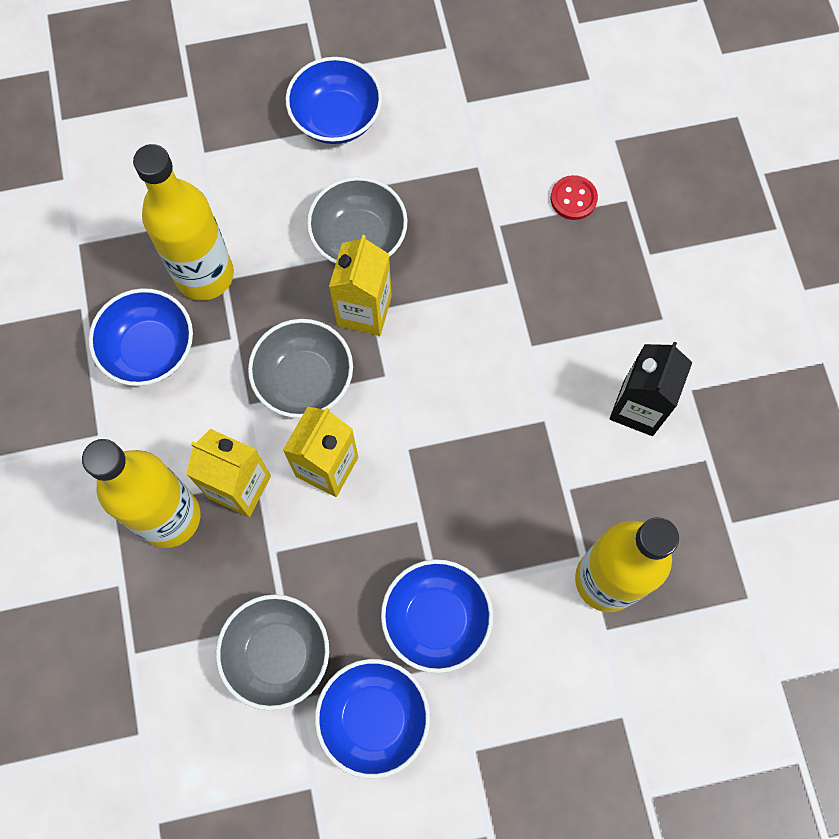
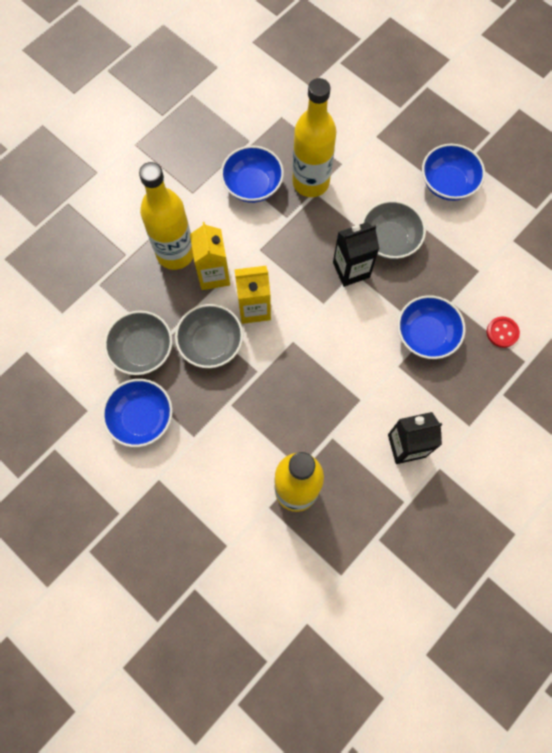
camera: 55 degrees right, 0 degrees up
(304, 380) = (291, 266): grey bowl -> grey bowl (211, 343)
(364, 311) = (351, 270): yellow carton -> black carton
(436, 619) = (213, 415): blue bowl -> blue bowl (426, 335)

